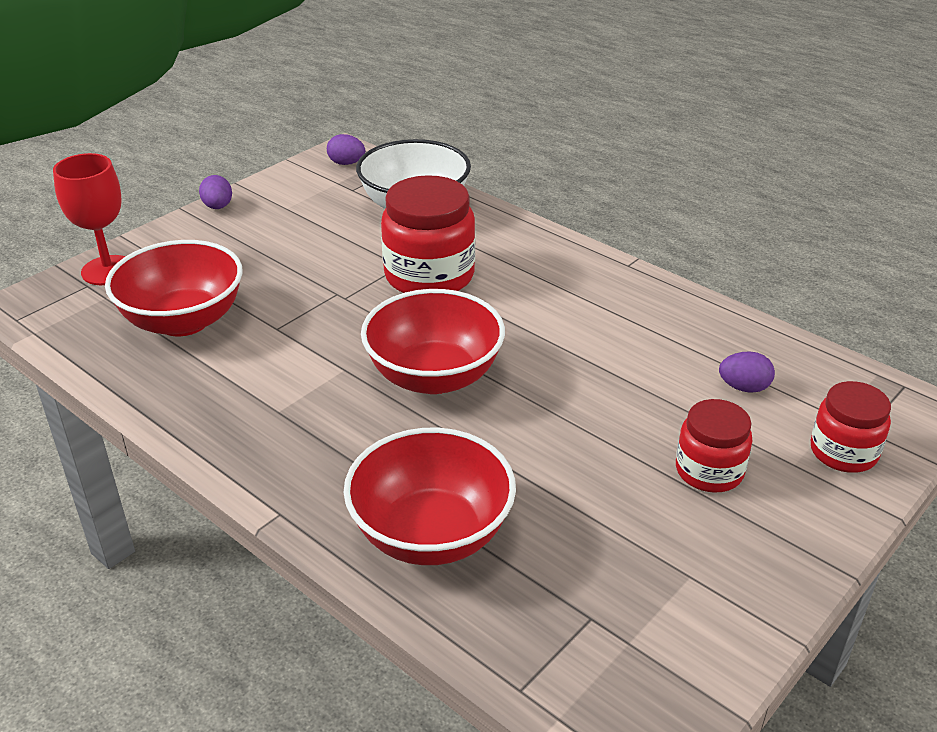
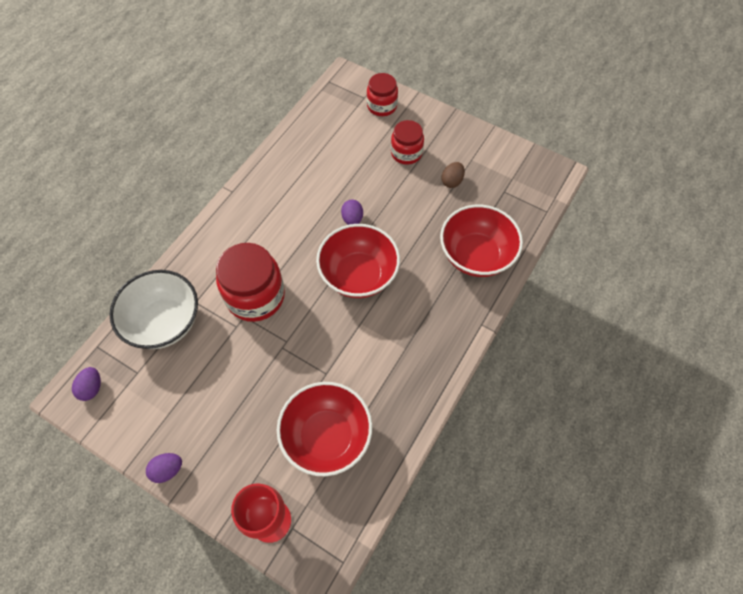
camera: 100 degrees left, 25 degrees up
(628, 530) = (452, 181): none -> brown egg
(743, 387) = (342, 139): purple egg -> purple egg (352, 219)

